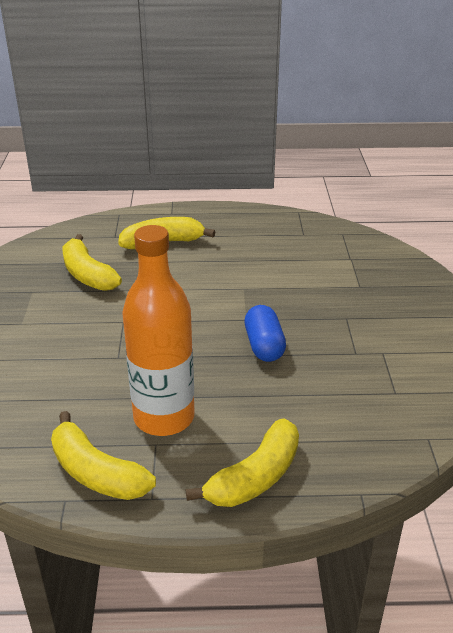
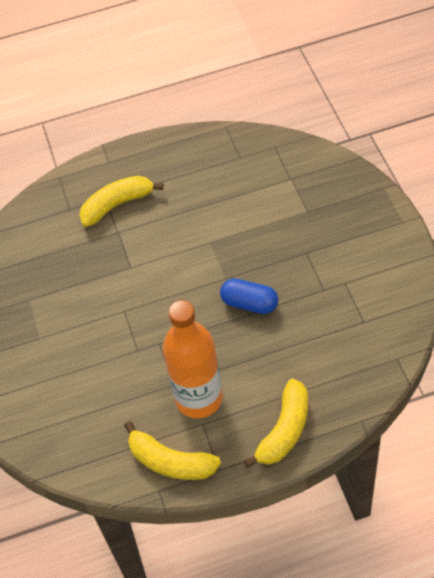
camera: 10 degrees left, 20 degrees up
(87, 274) = (68, 265): yellow banana -> none
(264, 346) = (249, 303): blue capsule -> blue capsule turned 45 degrees counterclockwise

